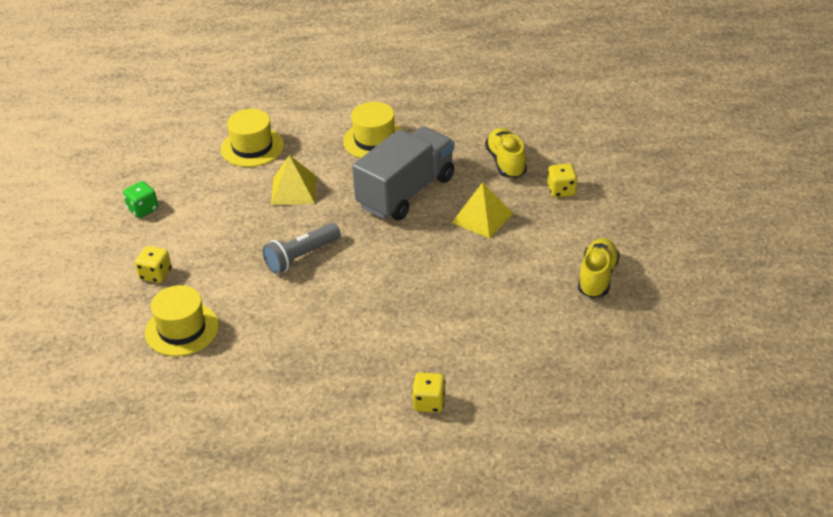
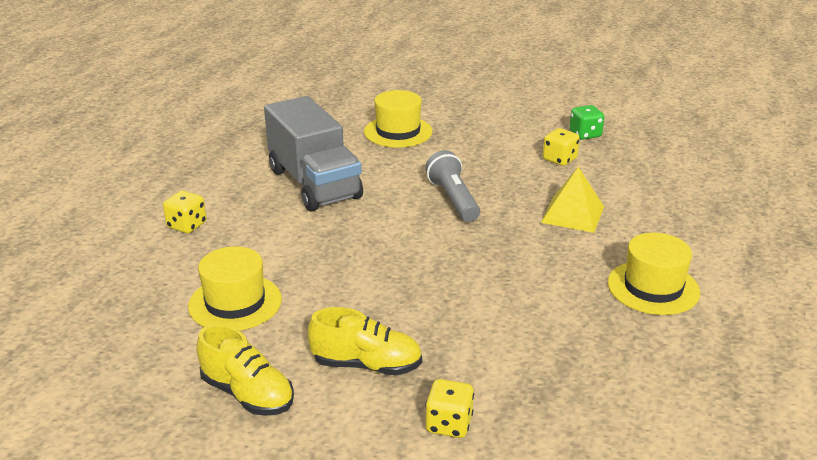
camera: 110 degrees right, 10 degrees down
(155, 274) = (481, 129): yellow dice -> yellow dice (559, 159)
(252, 147) = (671, 203): yellow hat -> yellow hat (235, 303)
(406, 192) = (525, 287): grey truck -> grey truck (314, 184)
(482, 218) = (436, 332): yellow pyramid -> none
(506, 162) = (547, 389): yellow shoe -> yellow shoe (366, 365)

